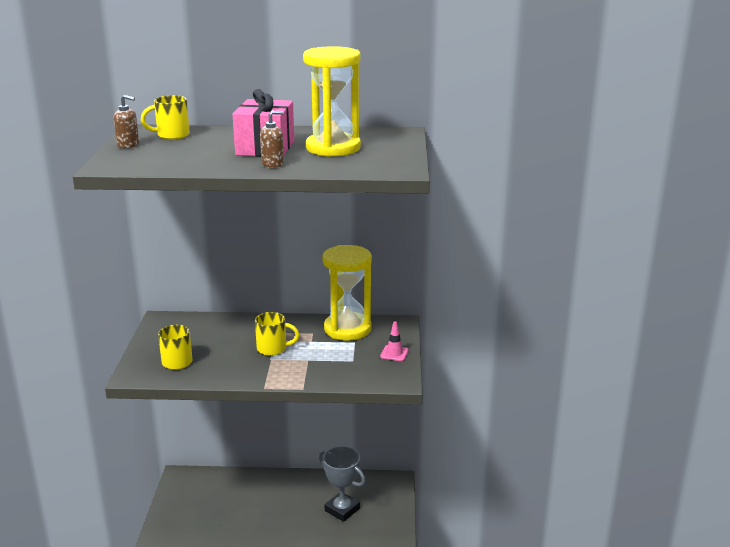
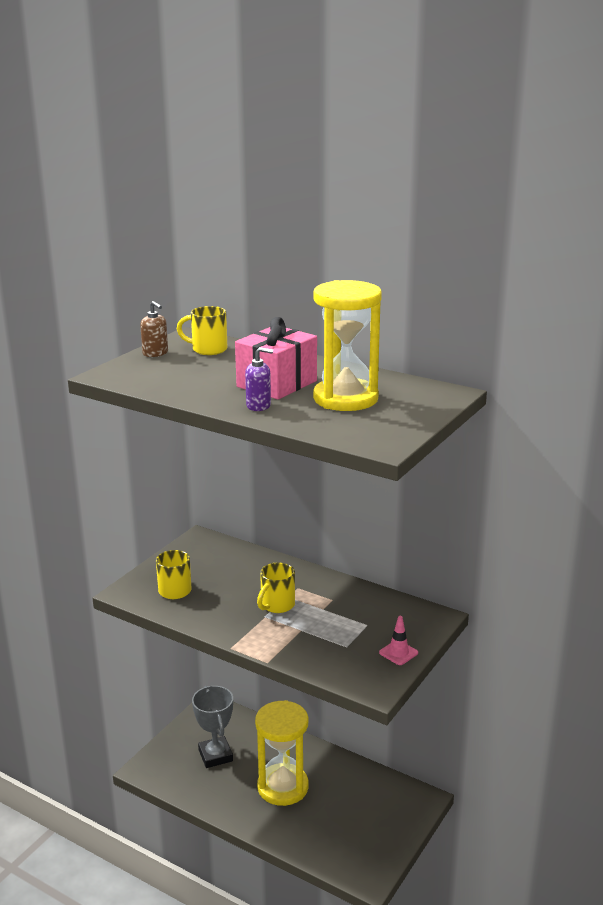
camera: 30 degrees right, 0 degrees up
(273, 164) = (259, 406): brown soap dispenser -> purple soap dispenser
(273, 349) = (277, 605): yellow mug -> yellow mug turned 90 degrees clockwise
(342, 509) = (343, 809): grey trophy -> grey trophy (215, 755)
(347, 329) = (373, 606): yellow hourglass -> yellow hourglass (283, 787)

